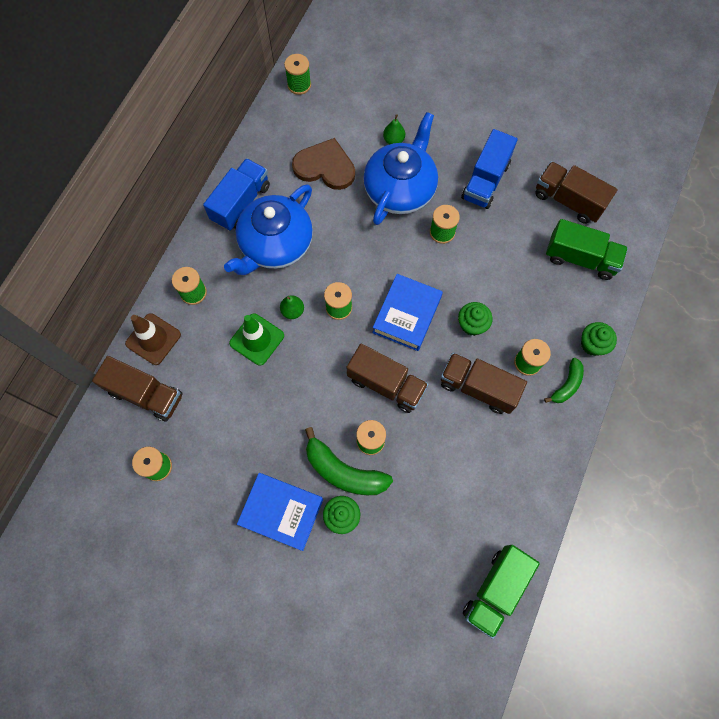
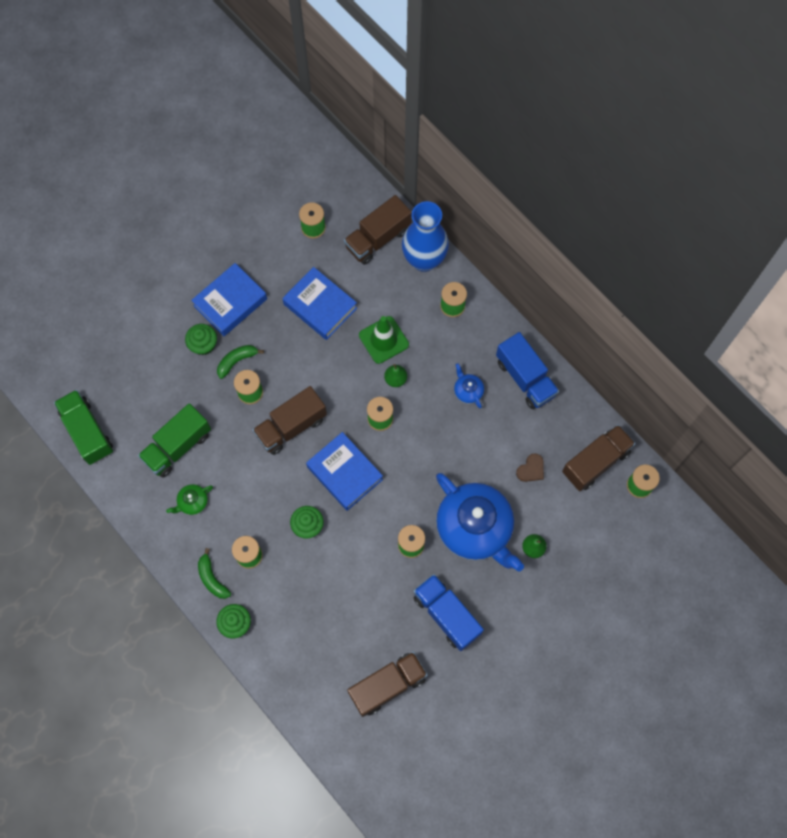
camera: 115 degrees right, 0 degrees up
(153, 339) = (424, 260): brown traffic cone -> blue vase
(246, 416) = (320, 306): none -> blue book
(275, 244) = (468, 391): blue teapot -> blue teapot, size x0.41
(325, 167) = (531, 469): brown heart -> brown heart, size x0.48
(344, 471) = (237, 361): green banana -> green banana, size x0.58
(478, 388) = (249, 501): brown truck -> brown truck (595, 462)
(508, 440) = (192, 502): none -> green teapot
(580, 258) = (322, 661): green truck -> green truck (177, 446)

